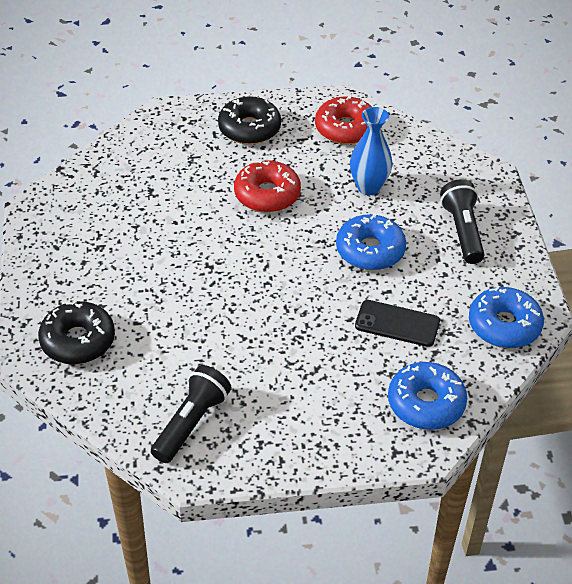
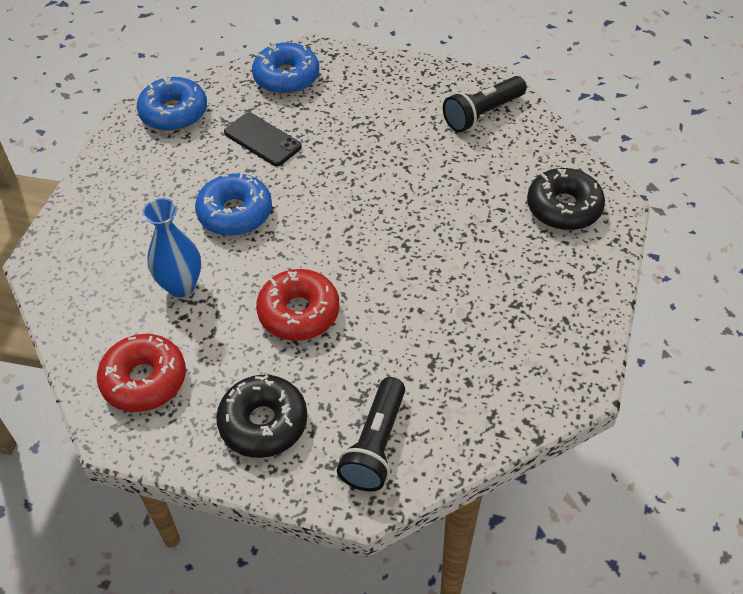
camera: 155 degrees left, 5 degrees up
(462, 231) = (129, 205): black flashlight -> black flashlight (375, 445)

